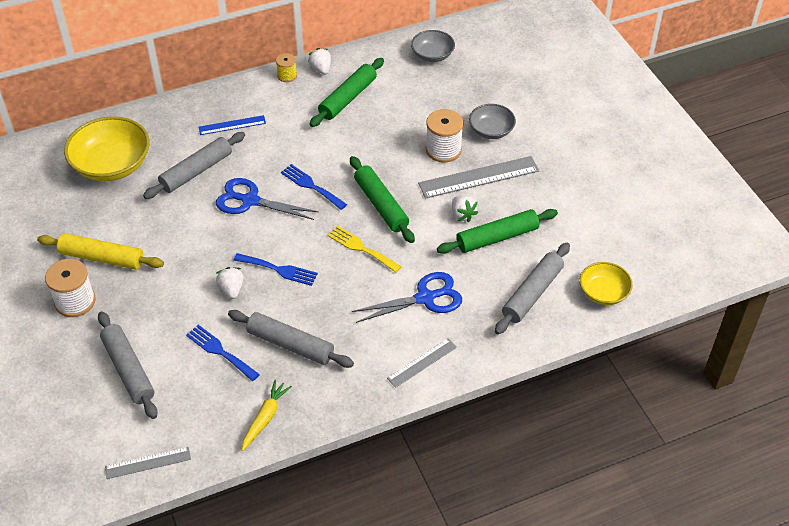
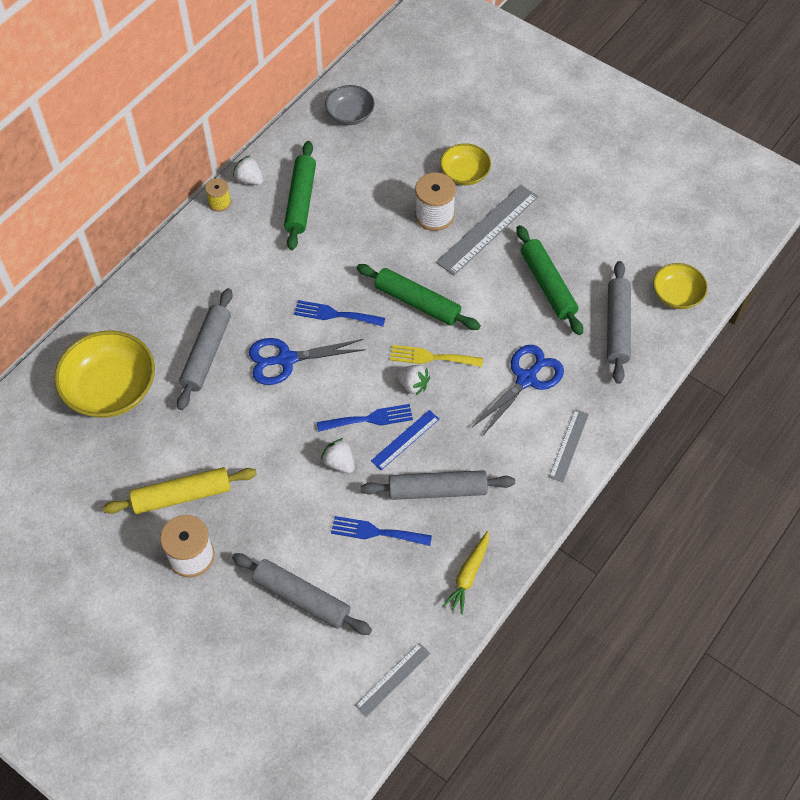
camera: 30 degrees left, 10 degrees up
(232, 125) = (204, 285): blue ruler -> blue ruler (405, 440)
(265, 418) = (468, 575): yellow carrot -> yellow carrot turned 150 degrees counterclockwise
(462, 215) = (500, 276): white strawberry -> white strawberry (412, 385)
(491, 130) = (464, 173): grey bowl -> yellow bowl
(497, 238) = (548, 285): green rolling pin -> green rolling pin turned 60 degrees counterclockwise

